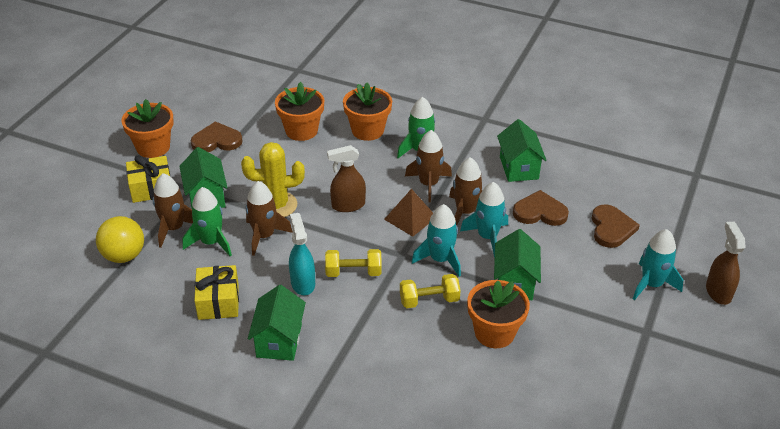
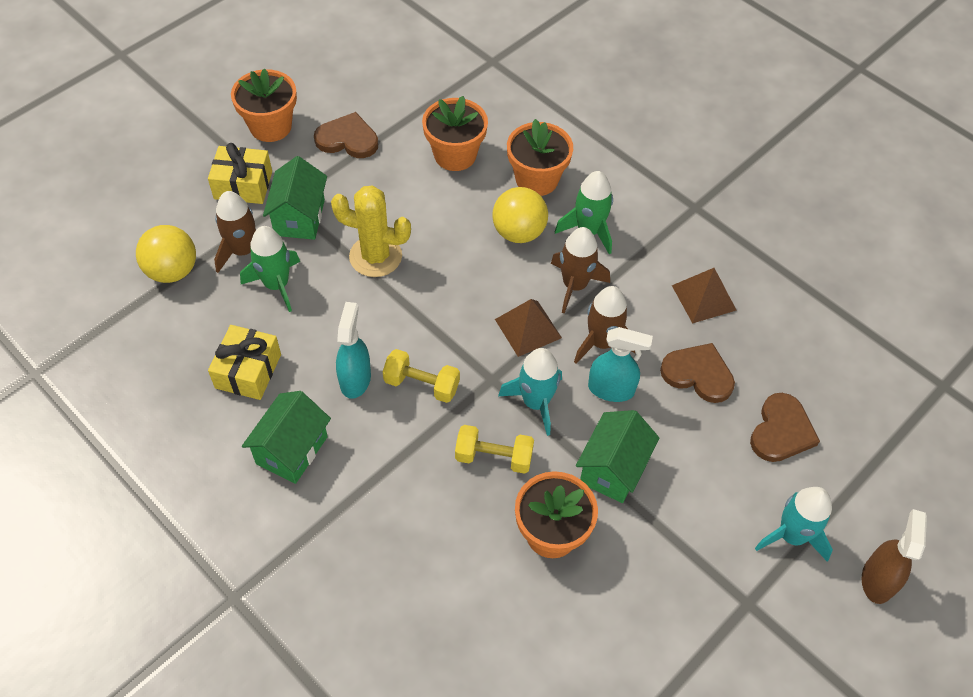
camera: 20 degrees right, 15 degrees up
(264, 236) = (341, 296): brown rocket -> none
(348, 205) = (460, 284): brown spray bottle -> none
(372, 164) = (518, 232): none -> yellow ball
(487, 237) = (611, 389): turquoise rocket -> turquoise spray bottle
(518, 168) = (703, 297): green house -> brown pyramid

